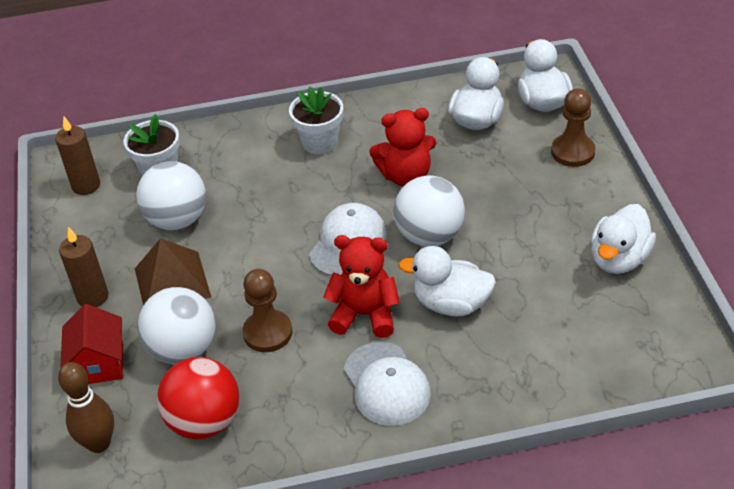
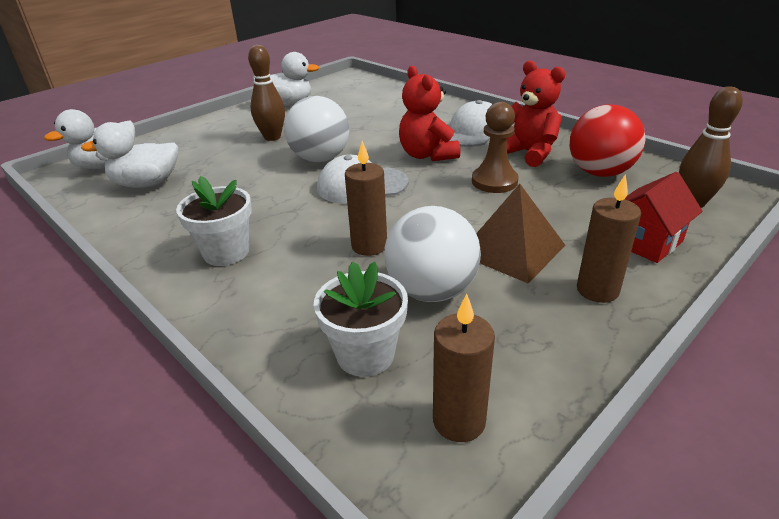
camera: 125 degrees left, 10 degrees down
(183, 349) = (564, 208): white ball -> none
(255, 212) = (369, 246): none -> brown candle
(406, 176) = (252, 190): red teddy bear -> red teddy bear (528, 153)
(451, 304) = (381, 133): white duck -> none
(517, 218) = (272, 137): none -> brown bowling pin
(573, 152) = (177, 139): brown pawn -> none

